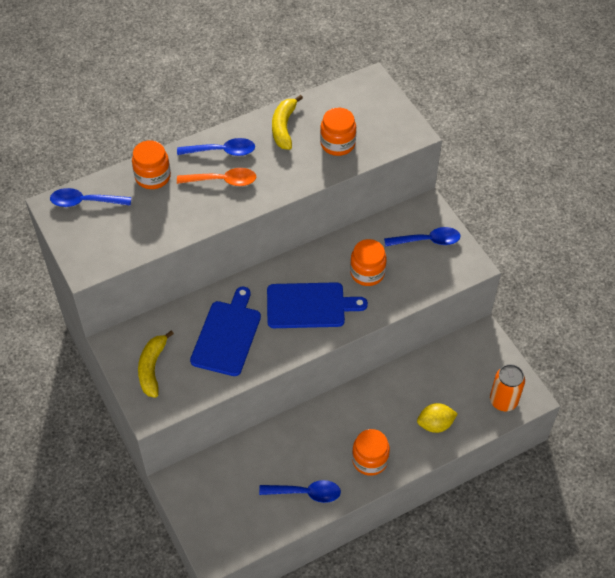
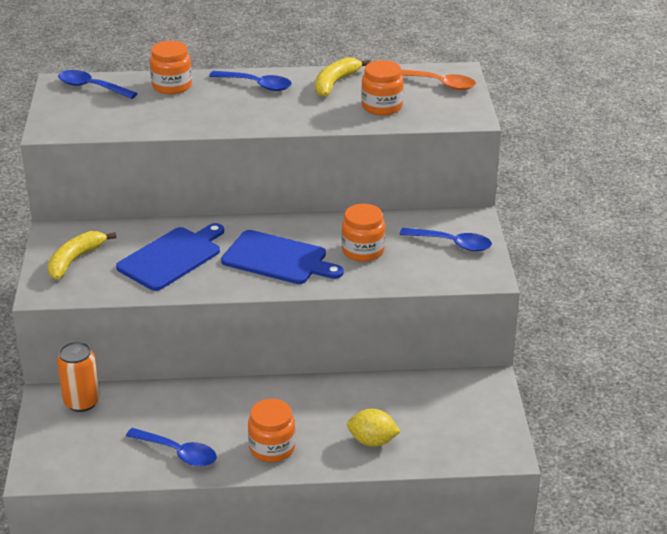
camera: 25 degrees right, 20 degrees down
(223, 181) = (238, 104): orange spoon -> orange spoon (439, 84)
(503, 401) = (471, 446): orange can -> orange can (82, 402)

